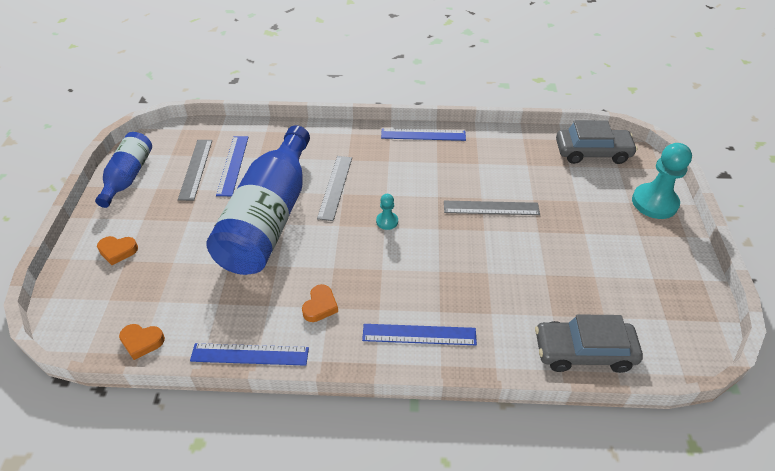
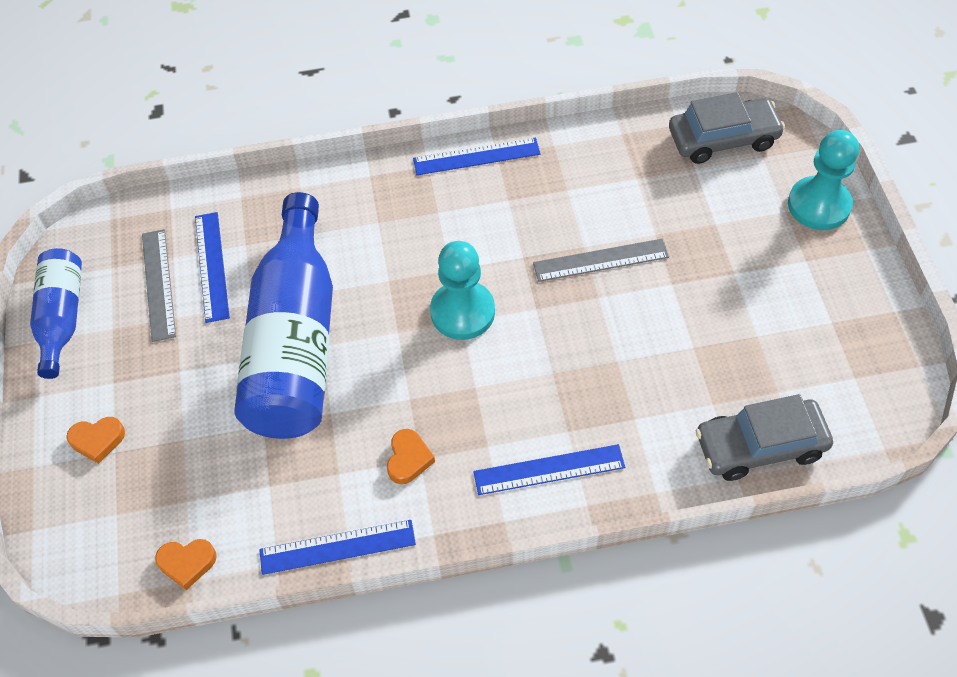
camera: 10 degrees left, 10 degrees up
(335, 187) = (373, 272): grey ruler -> none
(387, 221) = (462, 312): turquoise pawn -> turquoise pawn, size x2.06

